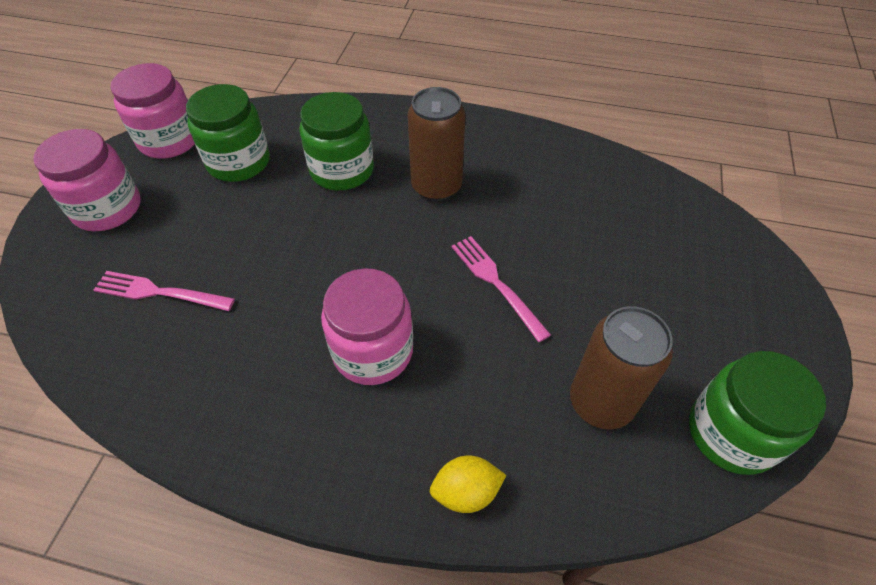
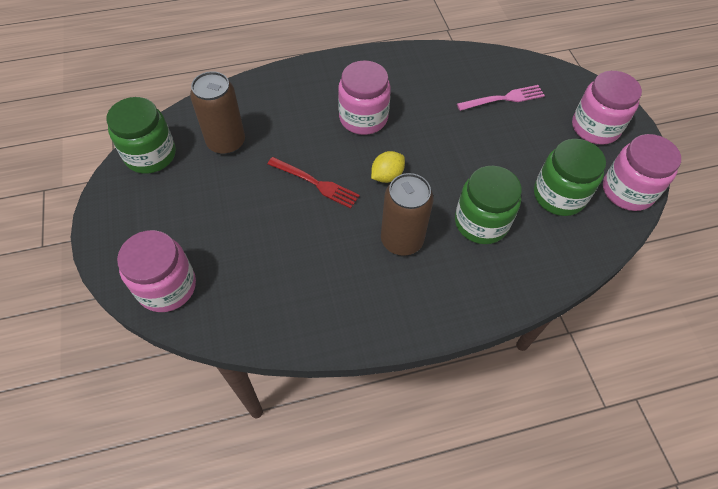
camera: 150 degrees right, 5 degrees up
(466, 492) = (279, 82): yellow lemon -> yellow lemon (387, 176)
(496, 283) = (316, 183): pink fork -> red fork
(717, 239) = (167, 286): none -> pink jar

